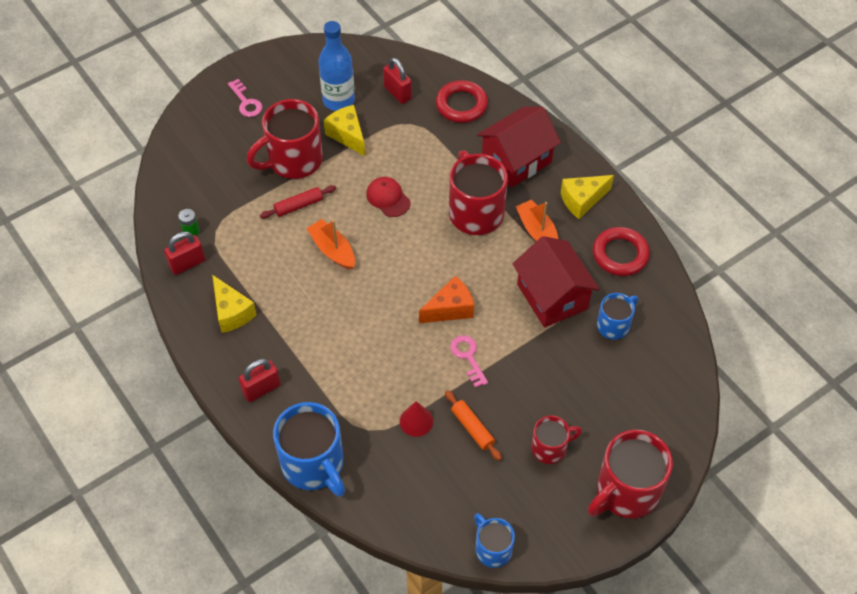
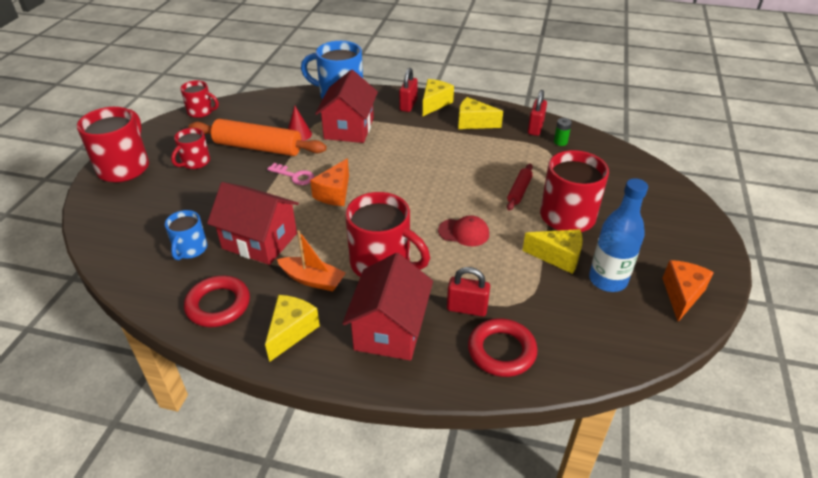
camera: 140 degrees right, 15 degrees down
(233, 371) = (434, 104): none -> yellow cheese
(246, 102) = (668, 232): pink key -> none
(308, 63) = (682, 295): none -> orange cheese
(332, 250) = (458, 180): orange boat -> none
(358, 394) = (349, 128): none -> red house
(397, 93) = (572, 321): red padlock -> red padlock (467, 308)
(472, 428) = (258, 147): orange rolling pin -> orange rolling pin, size x2.04
(492, 549) = (201, 112): blue mug -> red mug

